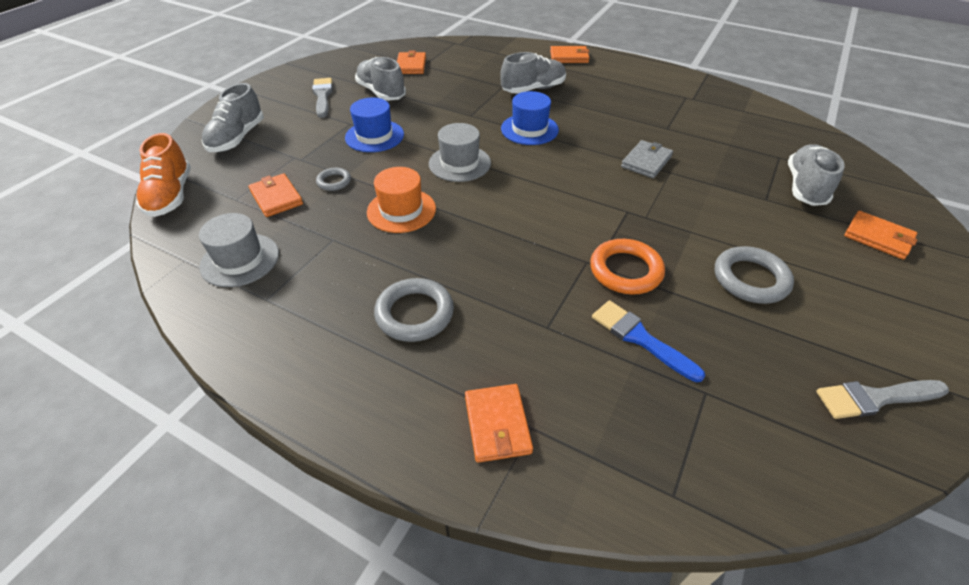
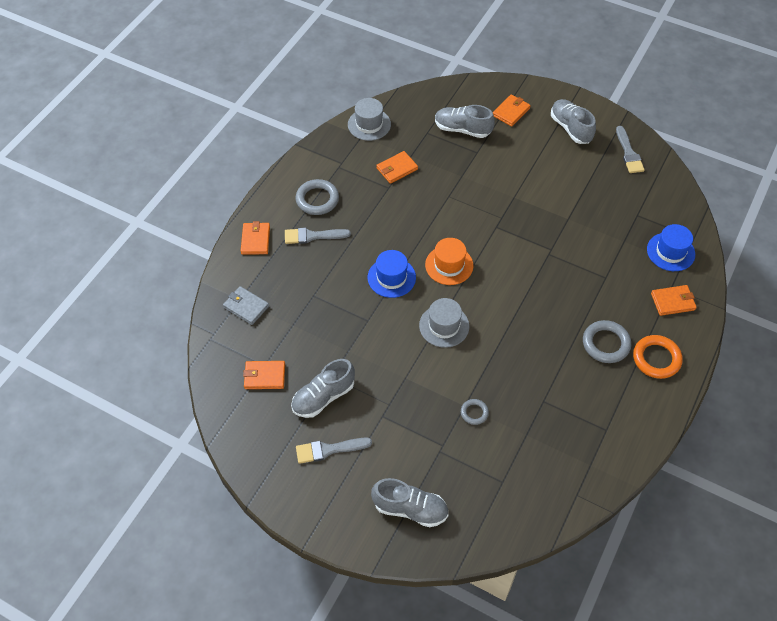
camera: 90 degrees left, 10 degrees up
(171, 196) = (502, 535): orange shoe -> none
(240, 260) = (572, 457): grey hat -> grey hat (369, 124)
(276, 197) = (498, 451): orange wallet -> orange wallet (397, 169)
(374, 136) = (404, 392): blue hat -> blue hat (670, 252)
(401, 210) = (507, 361): orange hat -> orange hat (449, 265)
(533, 89) = (321, 272): grey shoe -> grey shoe (570, 128)
(580, 84) = (313, 236): none -> grey brush
(625, 270) = (554, 235): orange ring -> orange ring (656, 359)
(640, 338) = (607, 236): blue brush -> none
(646, 162) = (436, 207): grey wallet -> grey wallet (246, 307)
(750, 279) = (554, 178): grey ring -> grey ring (317, 199)

